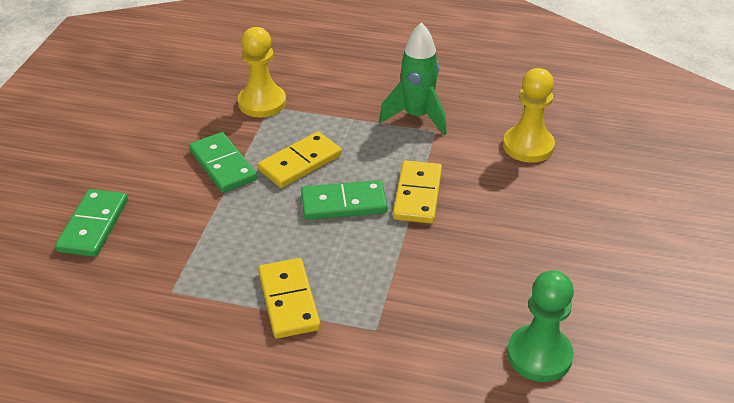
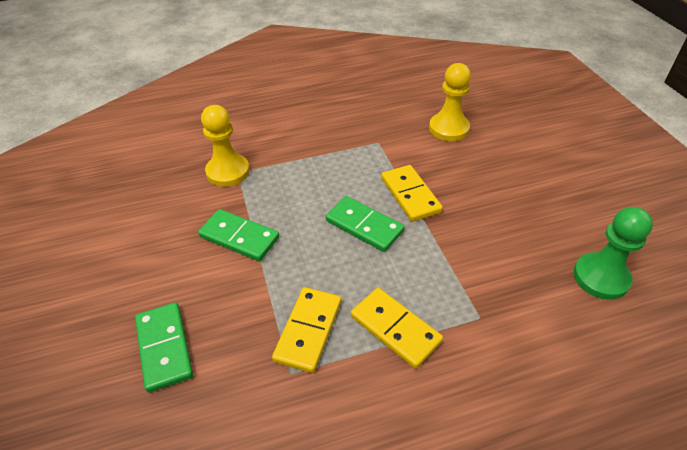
camera: 30 degrees left, 5 degrees up
(300, 163) = (301, 208): yellow domino -> yellow domino (308, 330)
(343, 203) = (364, 226): green domino -> green domino turned 75 degrees clockwise
(417, 117) = (356, 137): green rocket -> none

